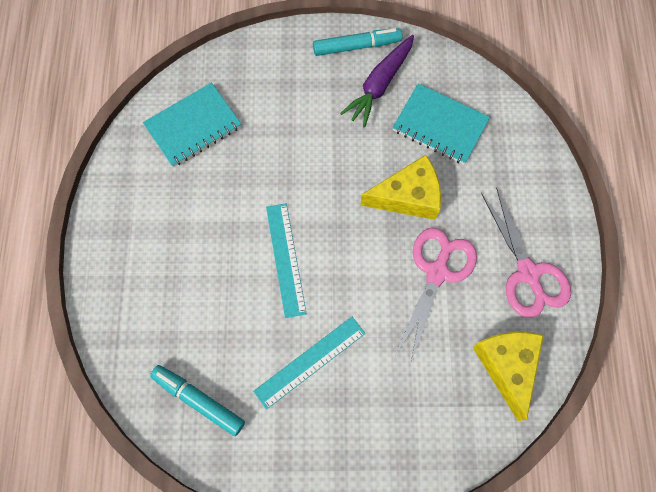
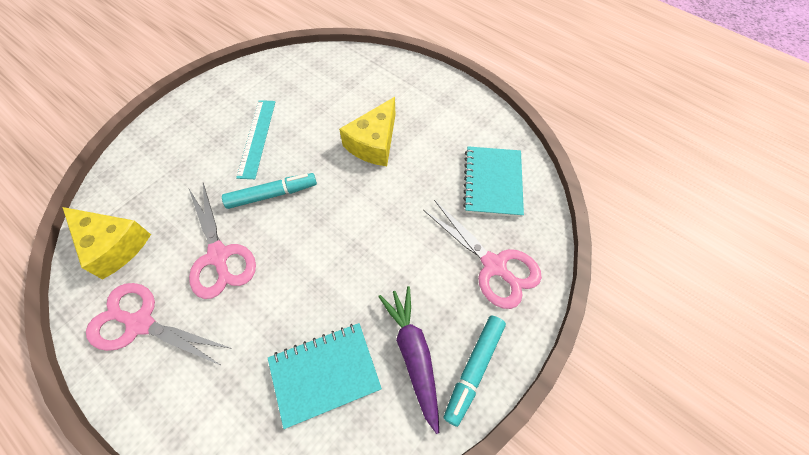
camera: 130 degrees right, 10 degrees down
(198, 400) = (300, 76): turquoise marker -> turquoise marker (272, 194)
(271, 79) = (494, 266): none -> pink scissors
(285, 259) = (333, 170): turquoise ruler -> none
(408, 196) = (292, 286): yellow cheese -> yellow cheese (374, 143)

